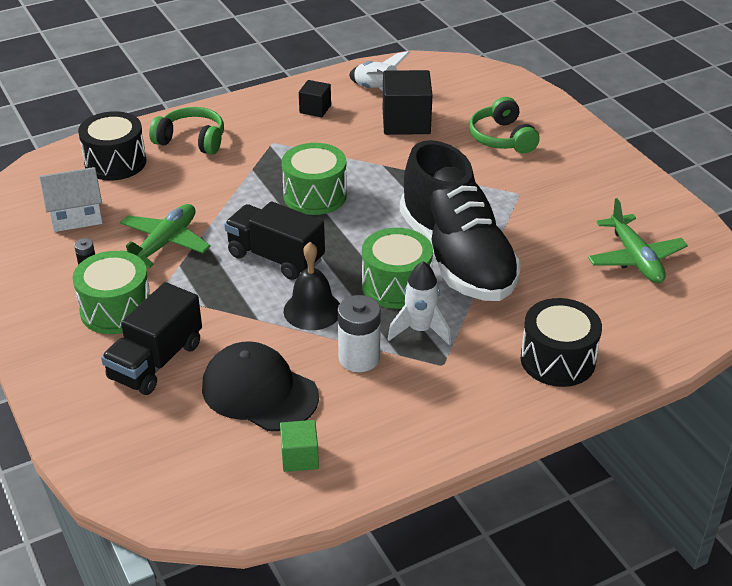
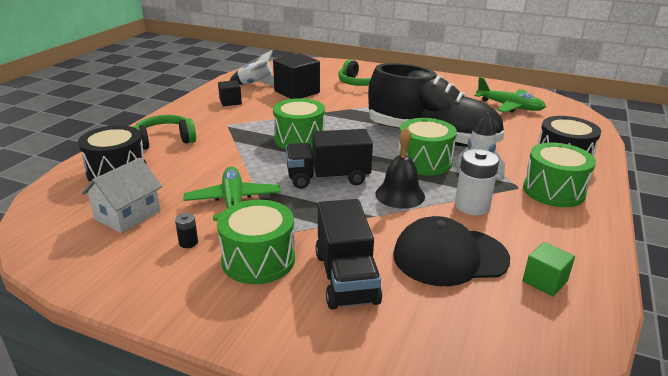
camera: 40 degrees left, 10 degrees down
(471, 388) = (553, 191): none -> green drum

